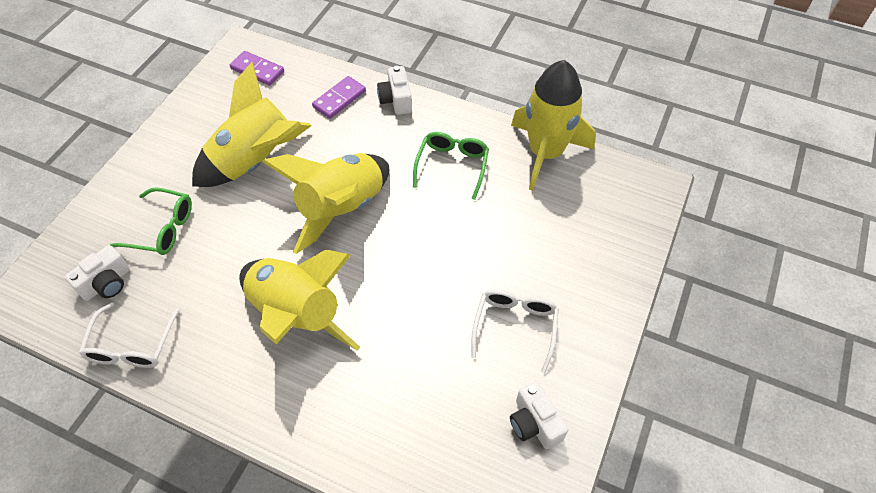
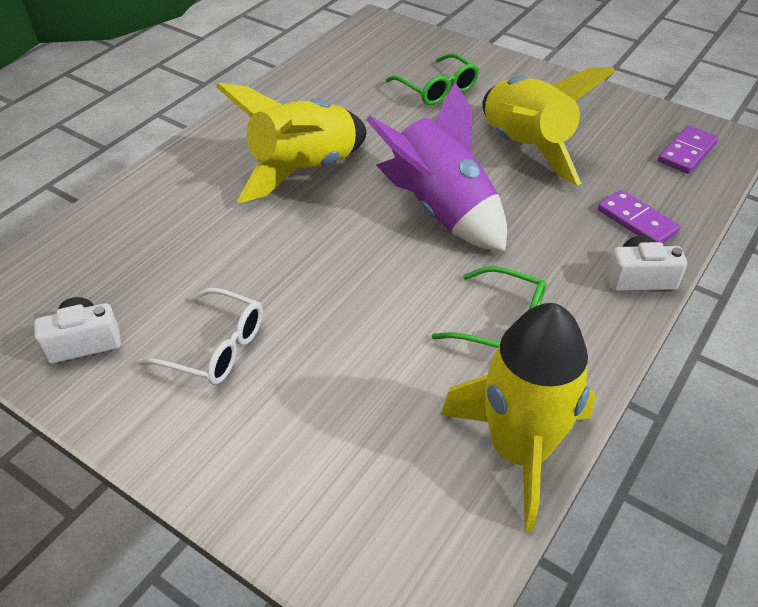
camera: 100 degrees right, 10 degrees down
(107, 283) = (380, 62): white camera -> none
(132, 345) = (308, 77): white glasses -> none
(162, 229) = (437, 89): green glasses -> green glasses turned 60 degrees counterclockwise
(342, 208) = (441, 211): yellow rocket -> purple rocket

